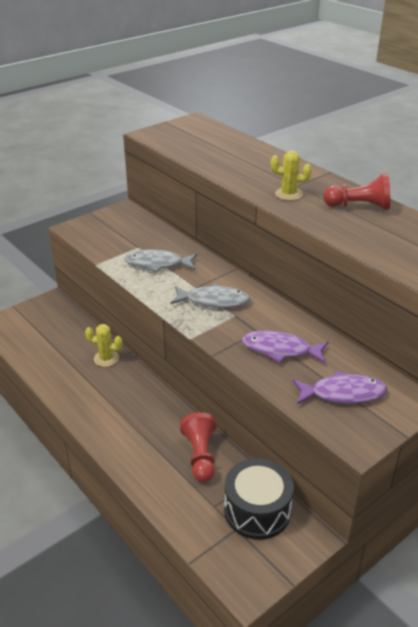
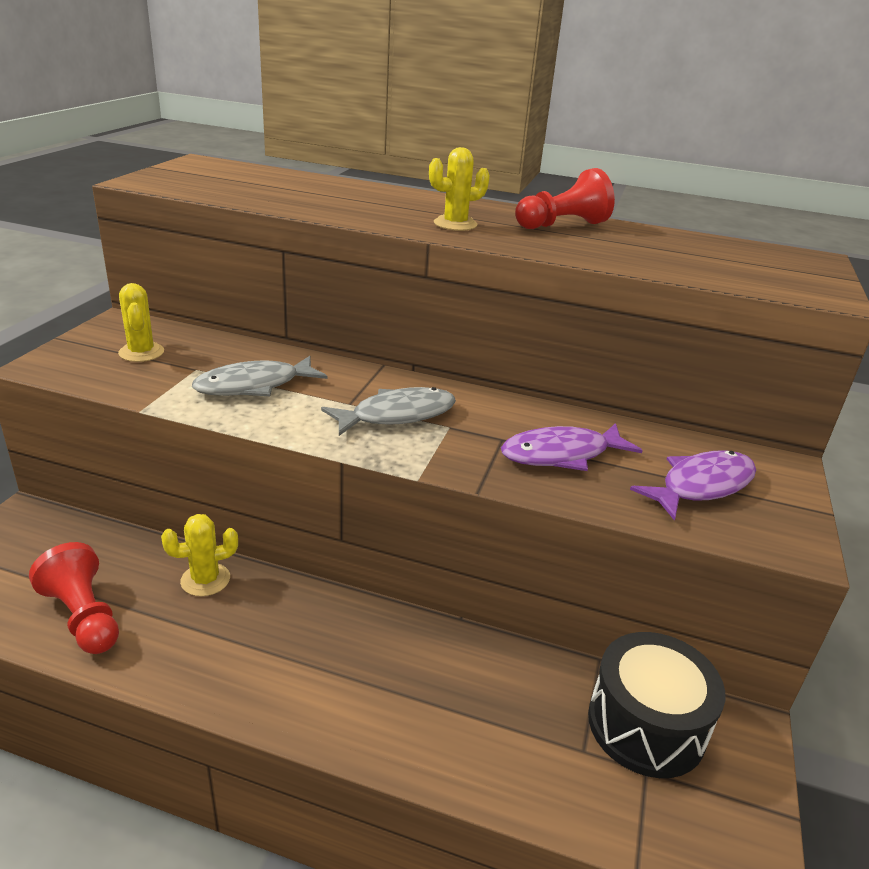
camera: 35 degrees left, 5 degrees down
(120, 231) = (141, 352): none -> yellow cactus
(200, 455) = (492, 677): red pawn -> red pawn (83, 617)

